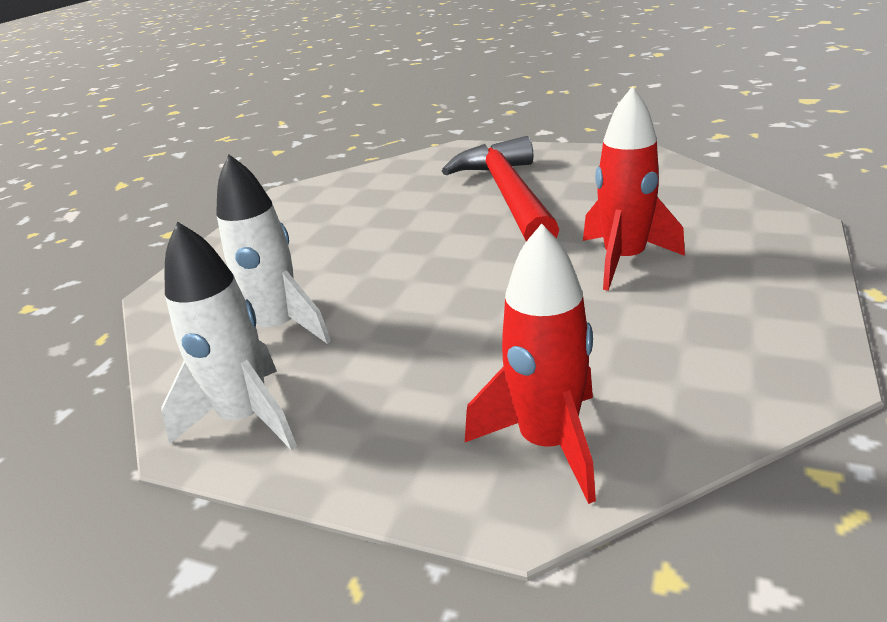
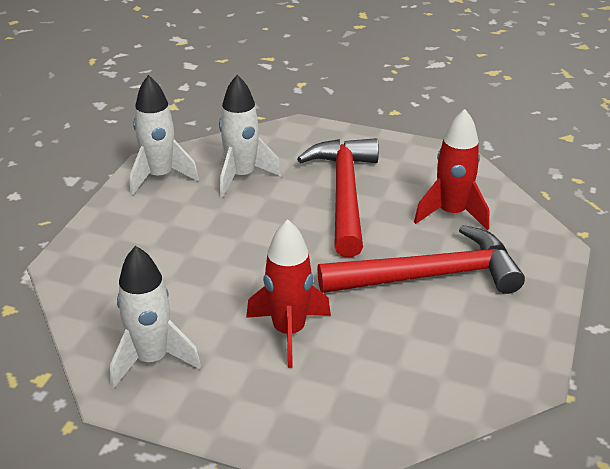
camera: 85 degrees right, 5 degrees up
(349, 248) = (344, 194): none -> red hammer
(547, 443) = (101, 276): red rocket -> red rocket (451, 213)
(724, 353) = (152, 359): none -> white rocket

